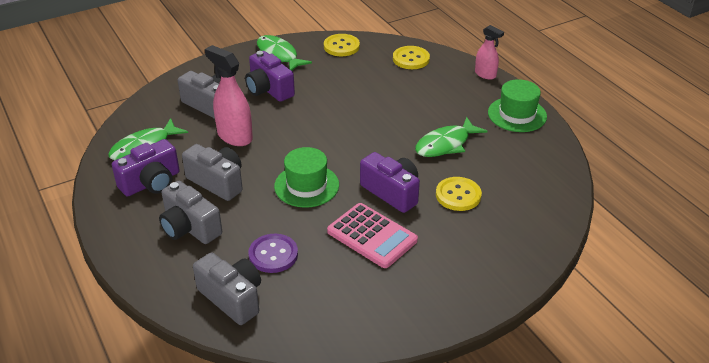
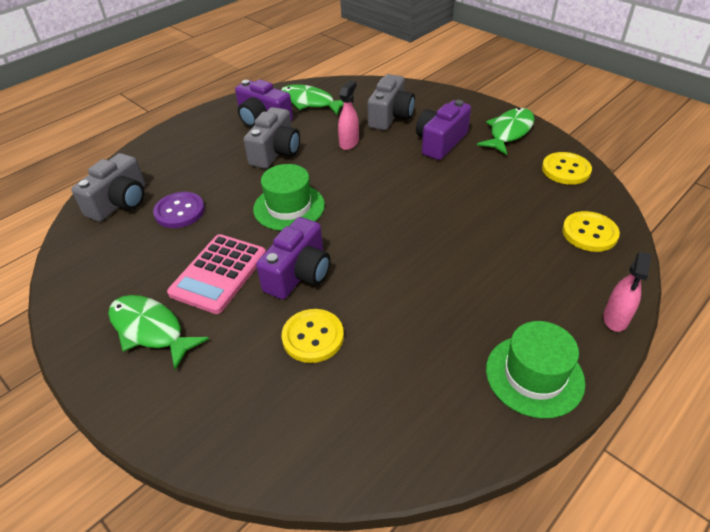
camera: 75 degrees right, 5 degrees up
(189, 227) = (208, 155): grey camera -> none
(234, 136) = (349, 143): pink spray bottle -> pink spray bottle, size x0.61
(445, 144) = (415, 305): green fish -> green fish (150, 330)

